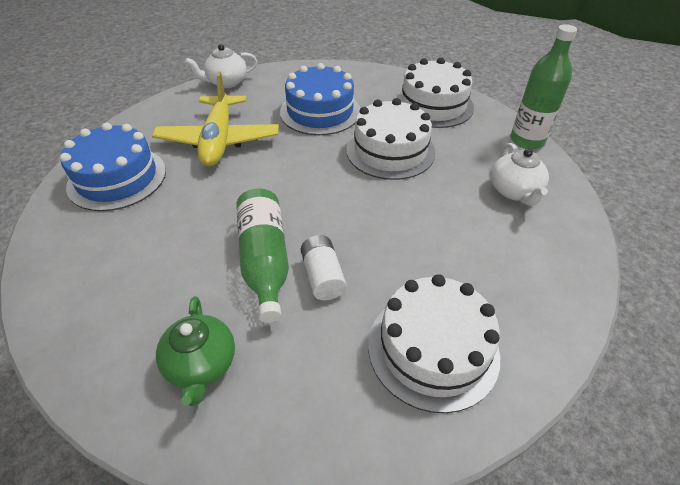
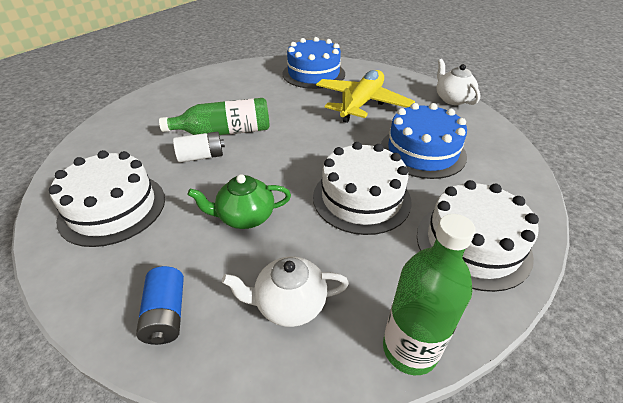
camera: 90 degrees right, 5 degrees down
(202, 365) = (153, 117): green teapot -> green teapot (245, 217)
(219, 140) = (362, 103): yellow plane -> yellow plane turned 120 degrees clockwise
(551, 262) = (166, 314): none -> blue battery

